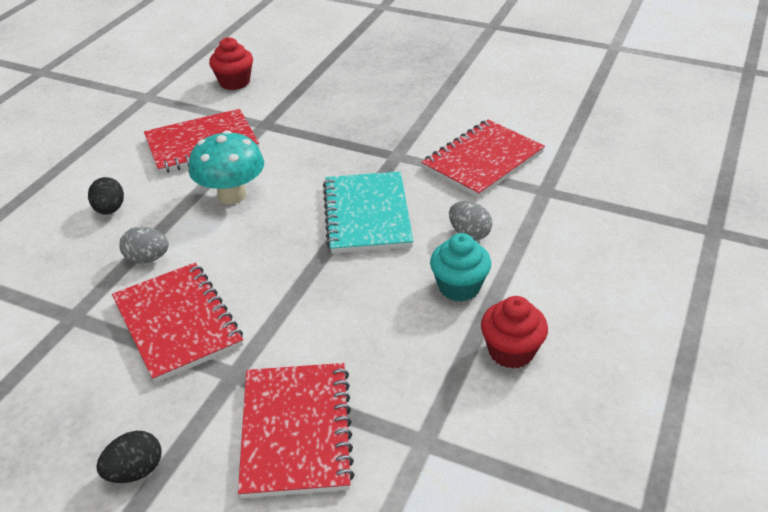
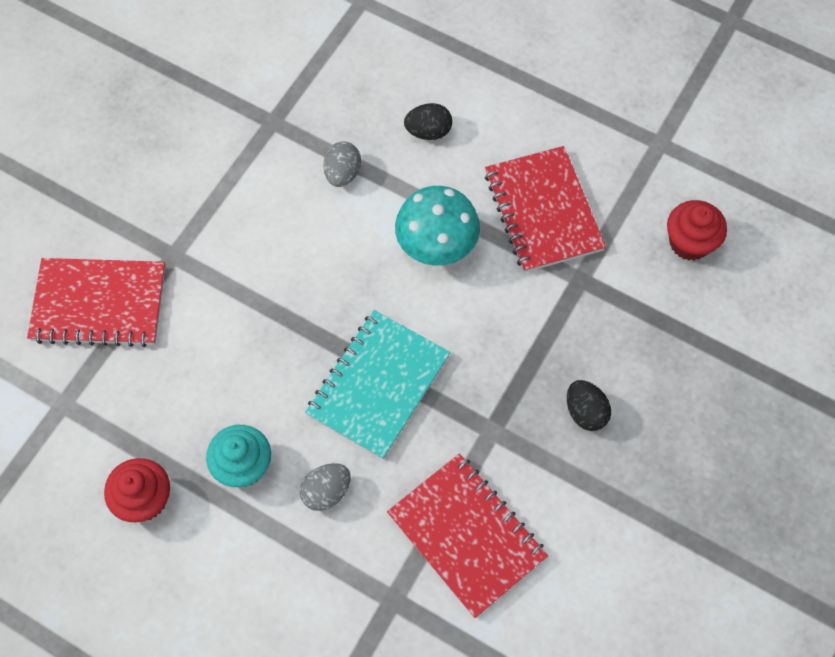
camera: 95 degrees right, 25 degrees up
(135, 471) = (91, 189): black egg -> black egg (585, 412)
(177, 323) = (246, 206): red notebook -> none
(367, 215) = (378, 385): turquoise notebook -> turquoise notebook turned 60 degrees counterclockwise

